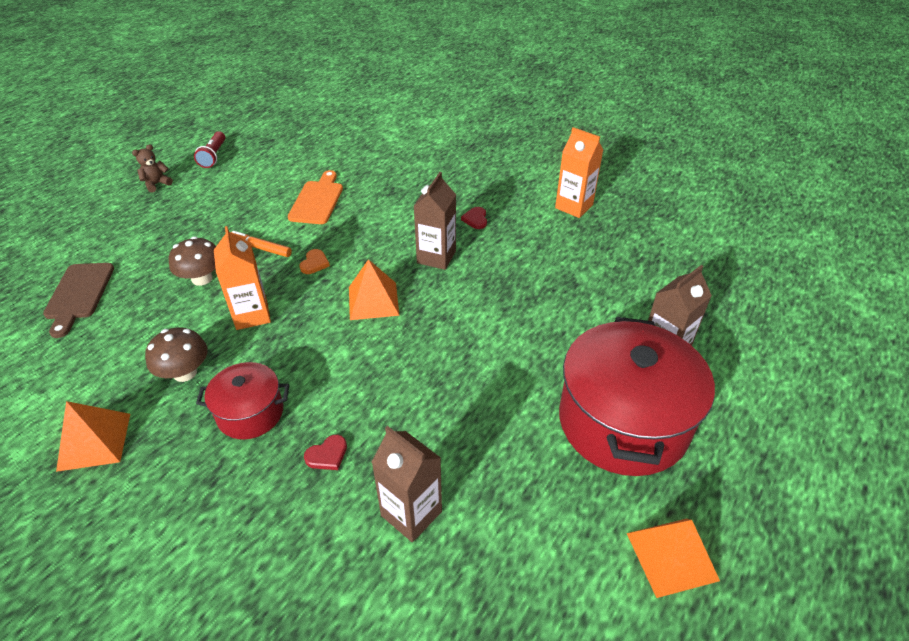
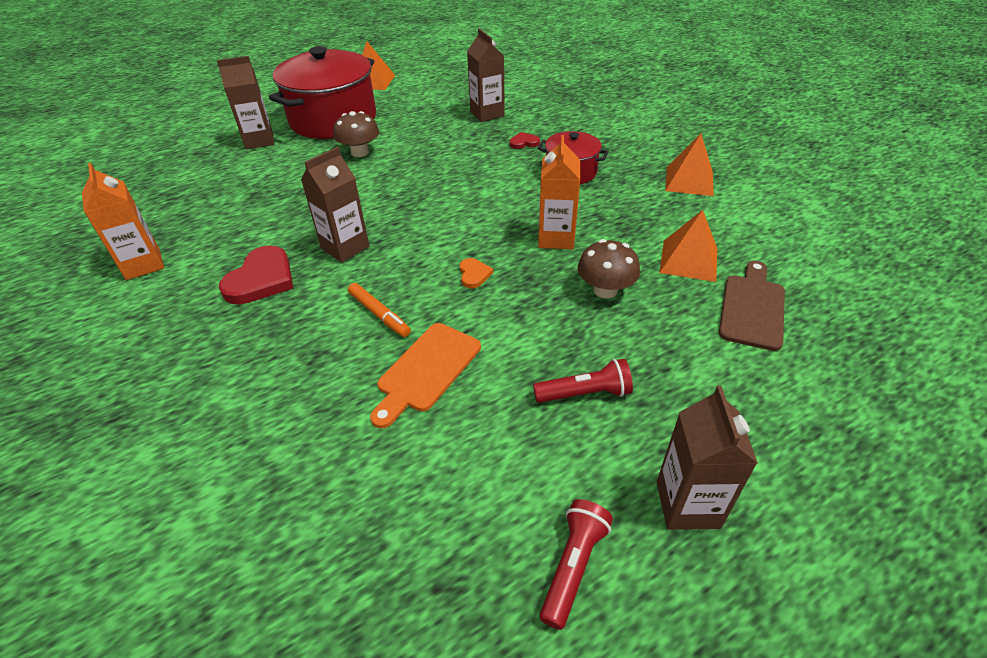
camera: 155 degrees left, 0 degrees up
(157, 184) = (687, 504): brown teddy bear -> brown carton
(185, 372) = (622, 207): brown mushroom -> brown mushroom (360, 152)
(213, 213) = (585, 393): none -> red flashlight
(260, 248) = (529, 311): orange marker -> orange marker (379, 314)
(314, 263) = (474, 274): orange heart -> orange heart turned 135 degrees clockwise
(373, 300) = (436, 223): orange pyramid -> orange pyramid (688, 260)
(475, 219) = (261, 279): red heart -> red heart, size x1.98

